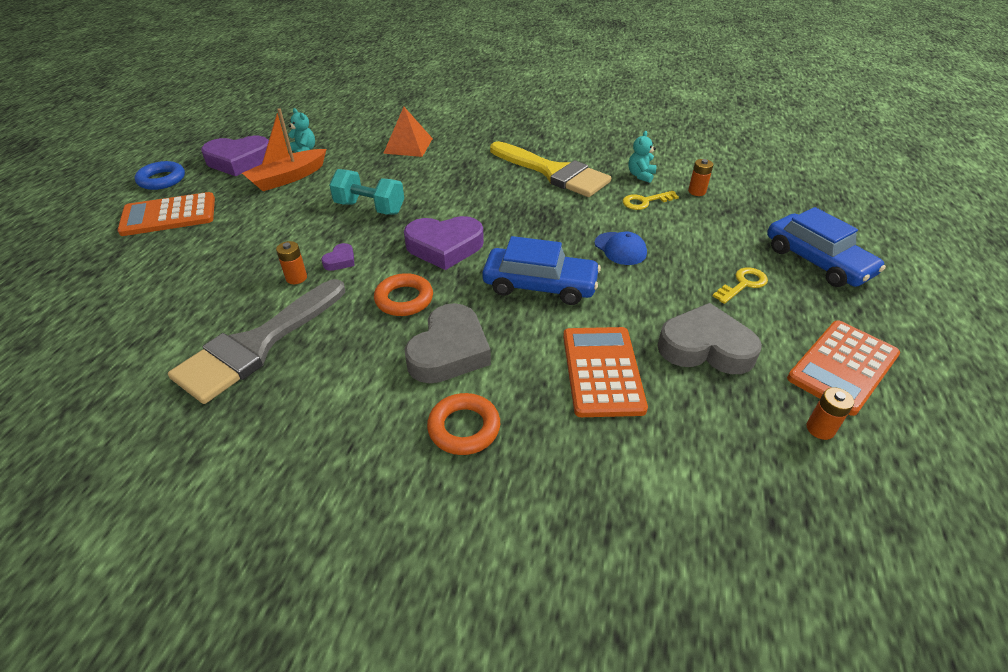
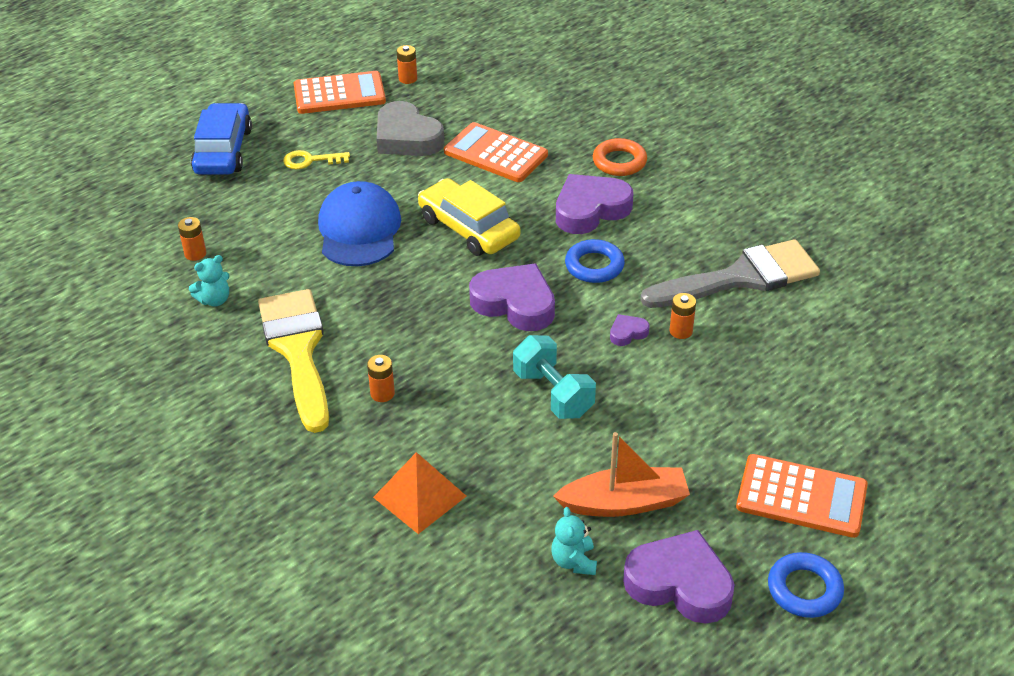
camera: 145 degrees left, 0 degrees up
(404, 299) = (594, 266): orange ring -> blue ring
(449, 351) = (590, 209): grey heart -> purple heart
(477, 172) = (382, 393): none -> orange battery
(540, 285) = (468, 228): blue car -> yellow car
(602, 371) = (495, 154): orange calculator -> orange calculator turned 90 degrees clockwise
(620, 248) = (359, 230): blue cap -> blue cap, size x1.83
(645, 202) = (263, 266): yellow key -> none

